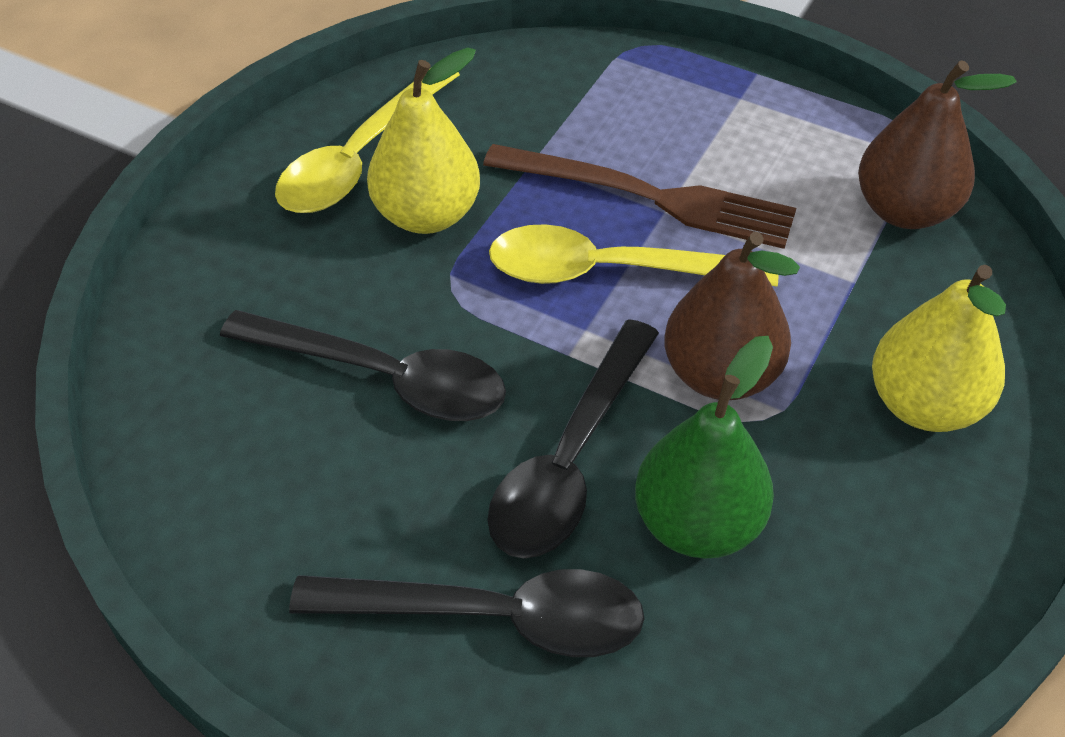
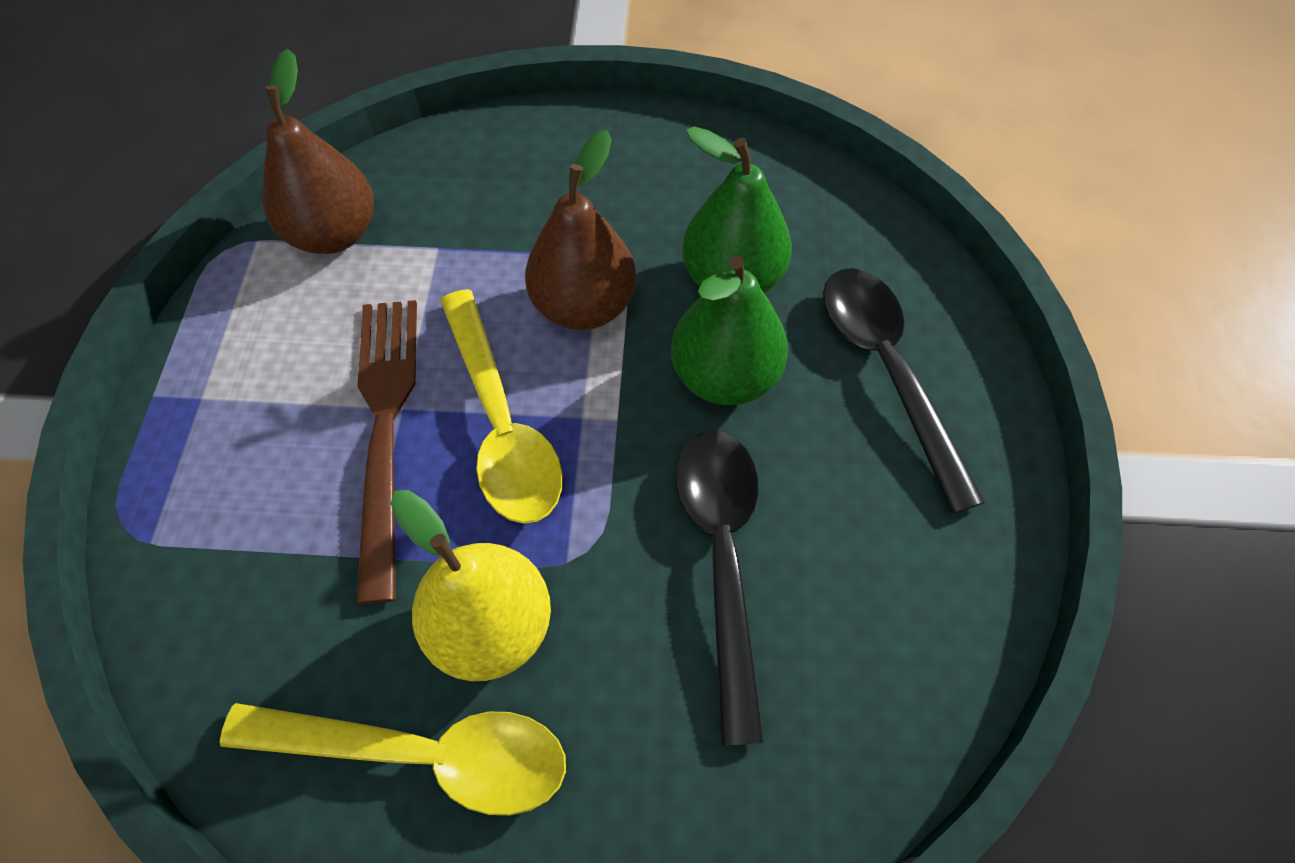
camera: 115 degrees left, 10 degrees up
(570, 460) = (725, 376): black spoon -> green pear
(924, 404) = (550, 180): yellow pear -> none

